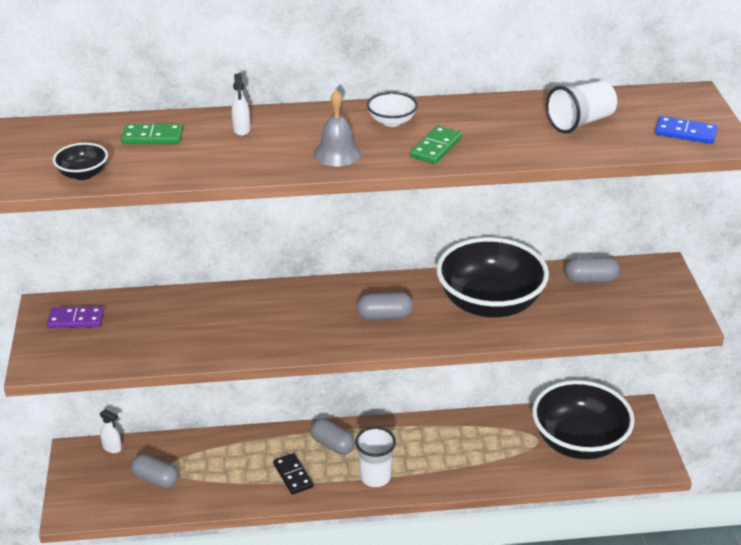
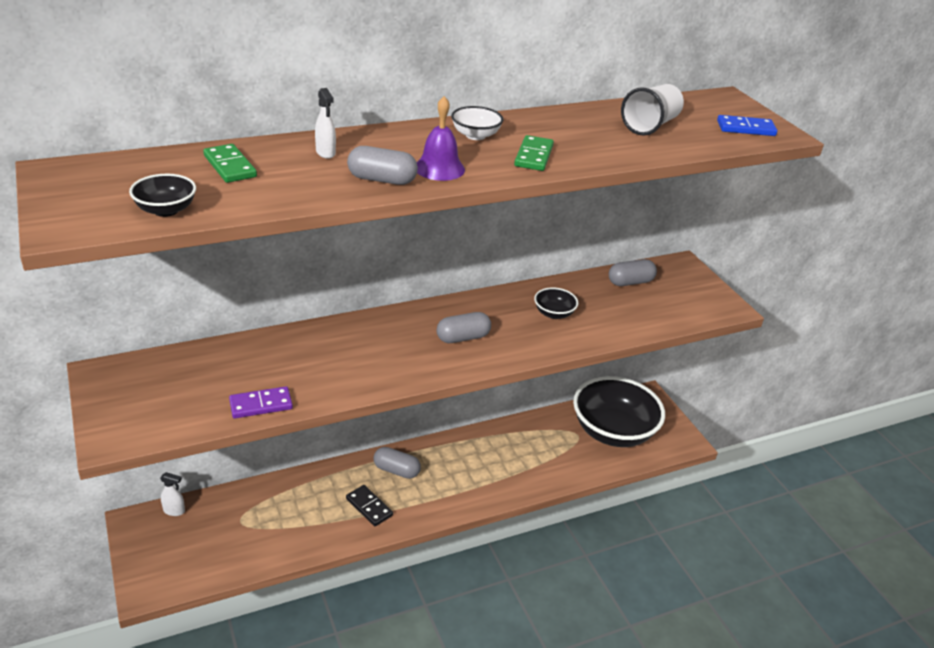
camera: 20 degrees left, 0 degrees up
(76, 319) = (140, 382): purple domino -> purple domino (261, 404)
(152, 137) = (230, 166): green domino -> green domino turned 75 degrees clockwise
(155, 479) = (231, 536): grey capsule -> grey capsule (382, 180)
(337, 153) = (439, 168): grey bell -> purple bell
(375, 477) = (448, 495): white cup -> none
(490, 303) = (554, 313): black bowl -> black bowl, size x0.42

